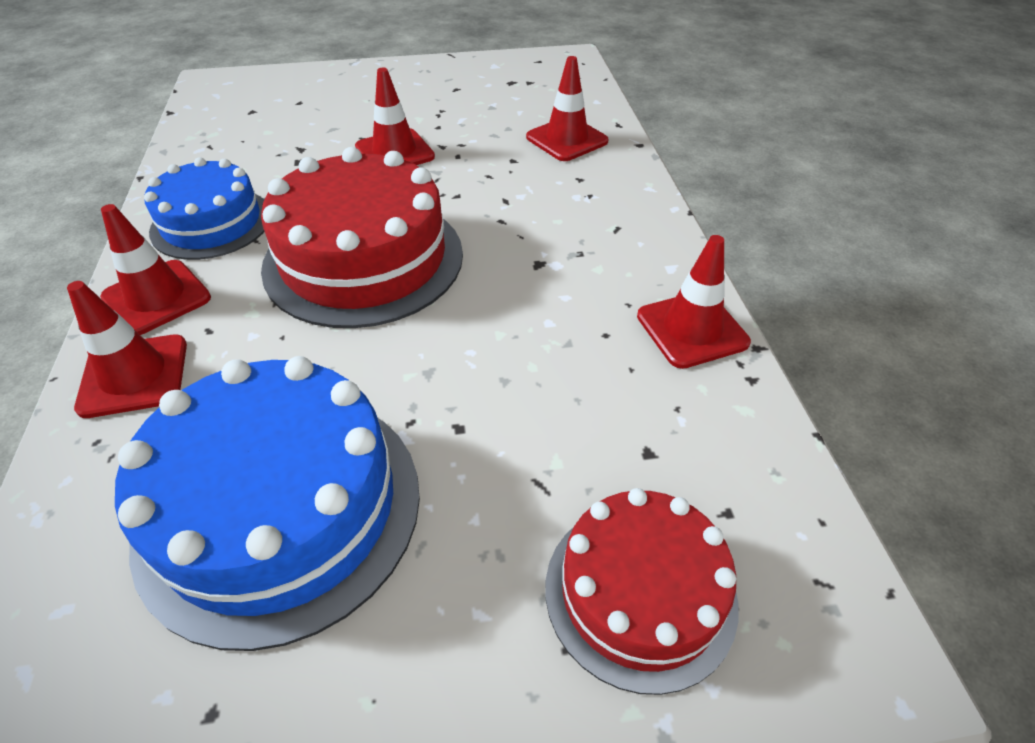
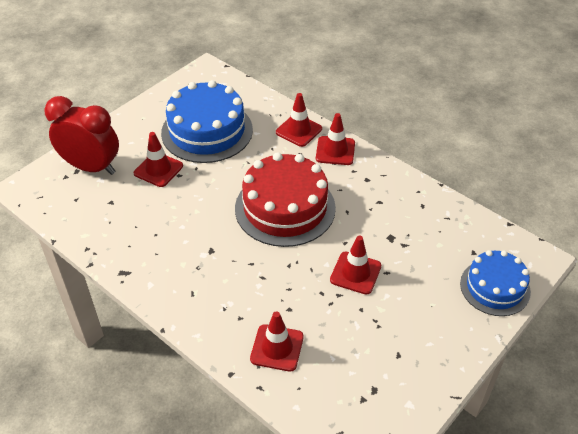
camera: 140 degrees right, 0 degrees up
(211, 223) = (369, 185): blue cake -> blue cake (495, 287)
(640, 592) = (91, 167): red cake -> red clock
(692, 329) = (122, 256): red traffic cone -> red traffic cone (158, 169)

